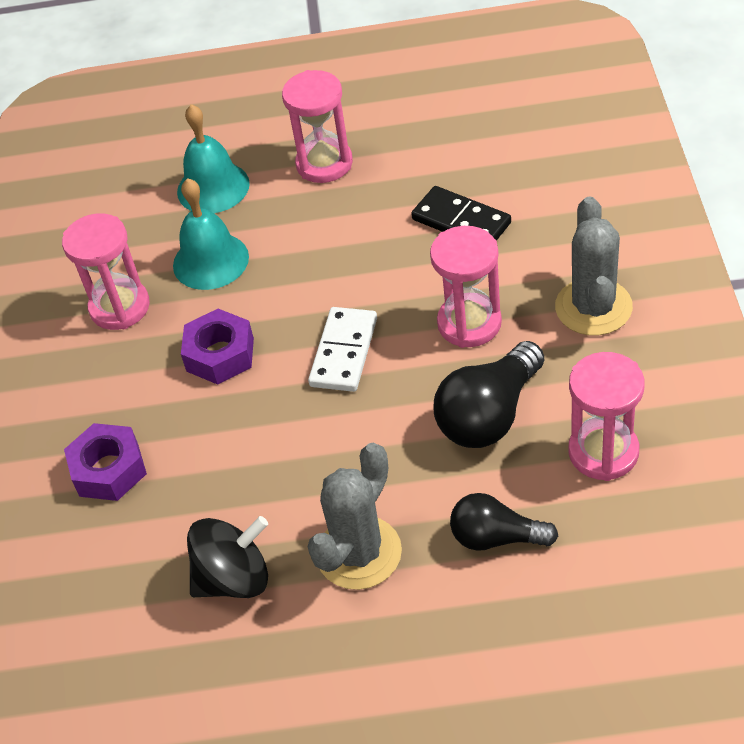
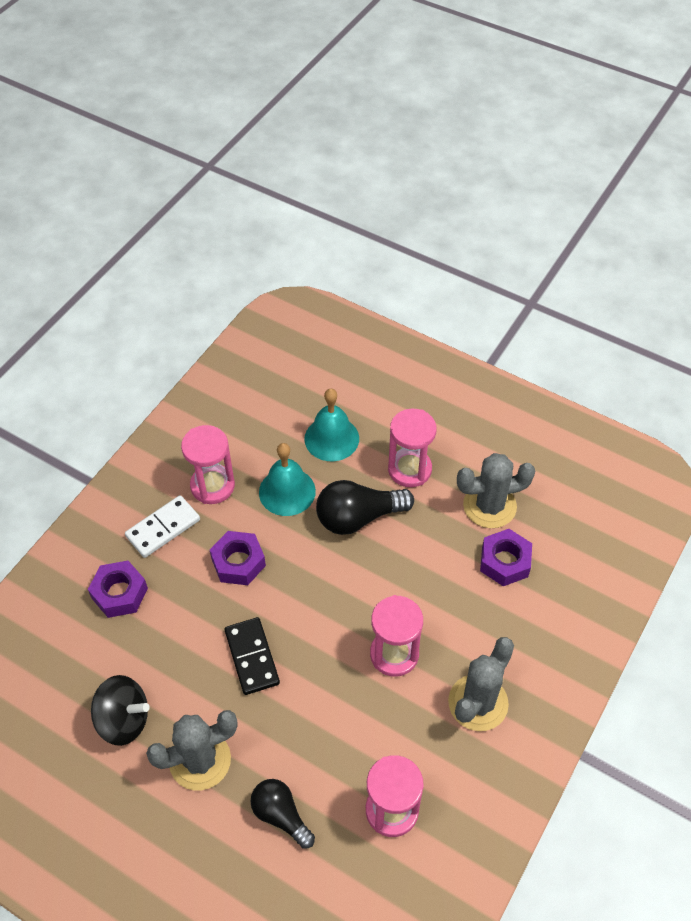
camera: 30 degrees right, 5 degrees up
(343, 352) = (306, 616): white domino -> white domino (163, 528)
(437, 144) = (489, 506): none -> grey cactus
(461, 221) = (454, 575): black domino -> black domino (251, 657)
(489, 415) = (349, 728): black light bulb -> black light bulb (358, 517)
(499, 179) = (504, 562): none -> purple nut

